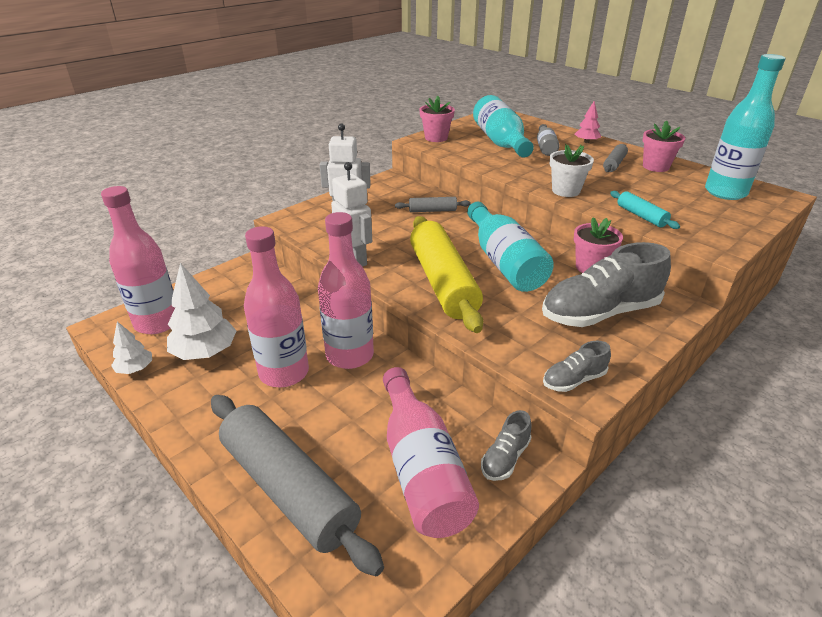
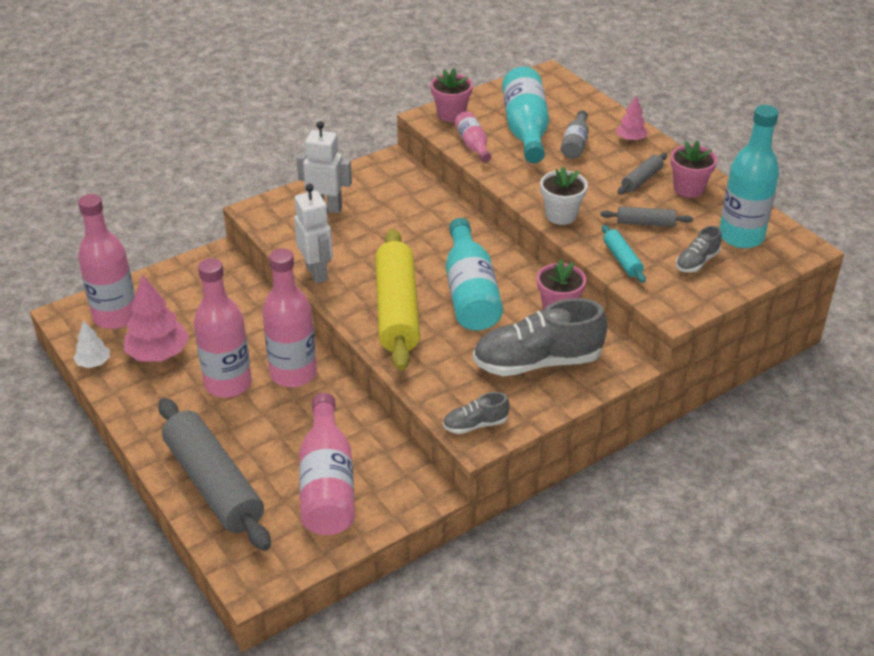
camera: 10 degrees right, 5 degrees up
(205, 352) = (158, 354): white tree -> pink tree
(432, 210) = (421, 215): grey rolling pin -> grey rolling pin (645, 223)
(463, 153) = (473, 145): none -> pink bottle
(505, 458) = (402, 485): grey shoe -> grey shoe (697, 262)

